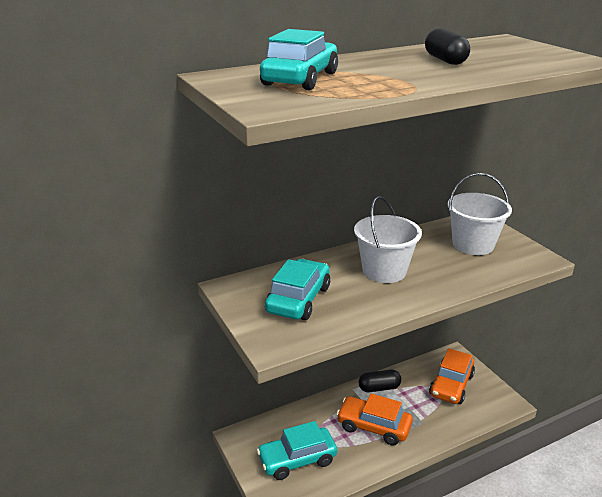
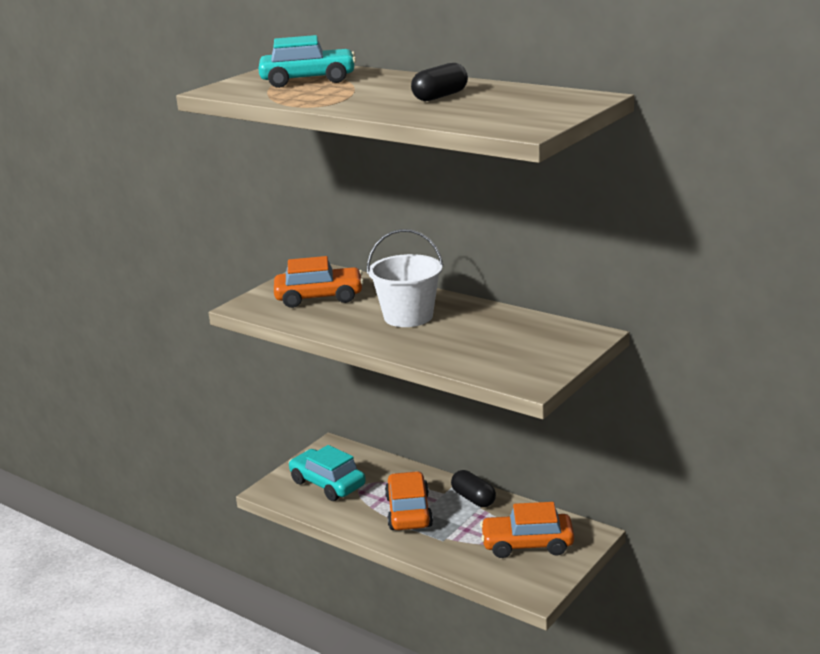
camera: 65 degrees right, 5 degrees down
(298, 299) = (319, 297): turquoise car -> orange car
(473, 244) = (519, 344): white bucket -> none

